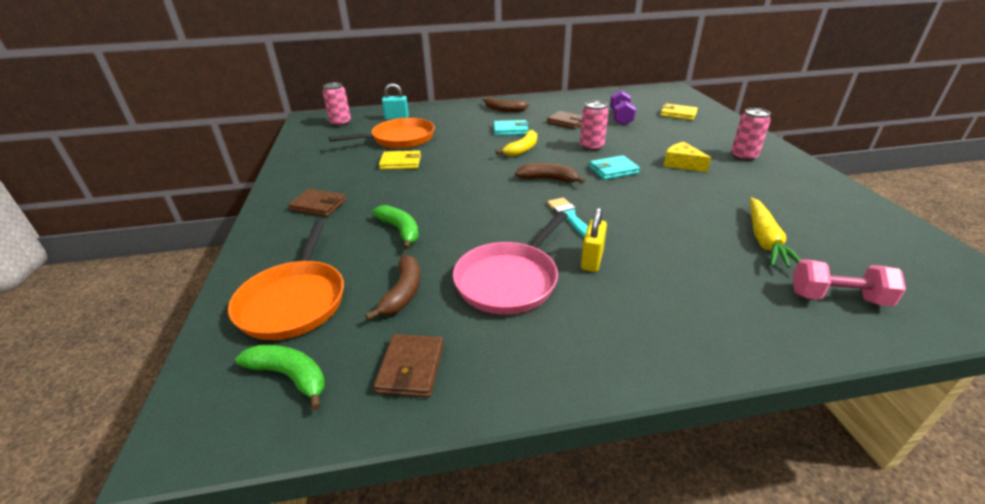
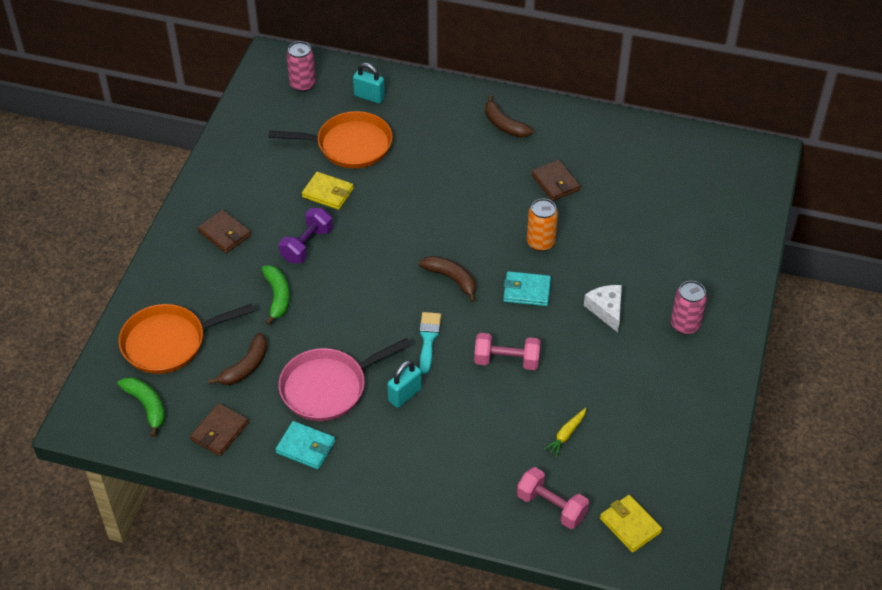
camera: 25 degrees right, 15 degrees up
(294, 301) = (169, 342): orange pan -> orange pan turned 45 degrees clockwise
(510, 130) = (479, 174): turquoise wallet -> turquoise wallet (305, 447)
(522, 149) = (464, 218): yellow banana -> none
(591, 147) = (540, 242): pink can -> orange can
(592, 260) = (405, 395): yellow padlock -> turquoise padlock
(620, 118) = (627, 198): purple dumbbell -> purple dumbbell (307, 245)
(650, 210) = (506, 361): none -> pink dumbbell
(678, 114) = (704, 217): yellow wallet -> yellow wallet (630, 525)
(682, 164) = (606, 310): yellow cheese -> white cheese
(764, 240) = (566, 435): yellow carrot -> yellow carrot, size x0.57

